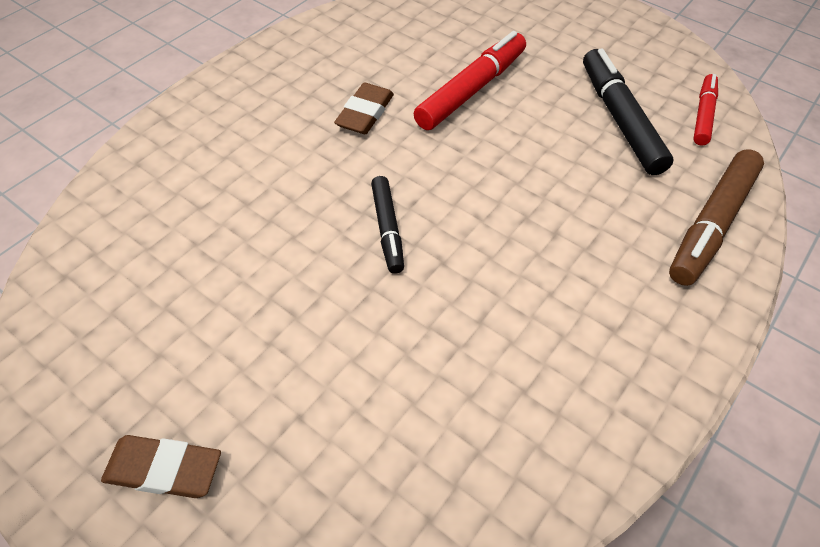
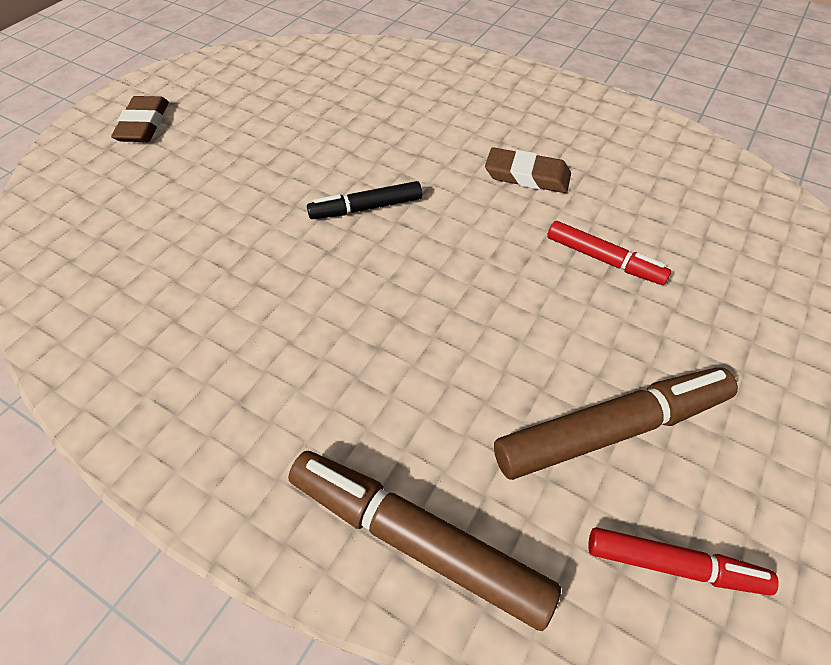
camera: 85 degrees right, 0 degrees up
(471, 90) = (604, 259): red marker -> red marker, size x0.60
(619, 119) = (611, 429): black marker -> brown marker

